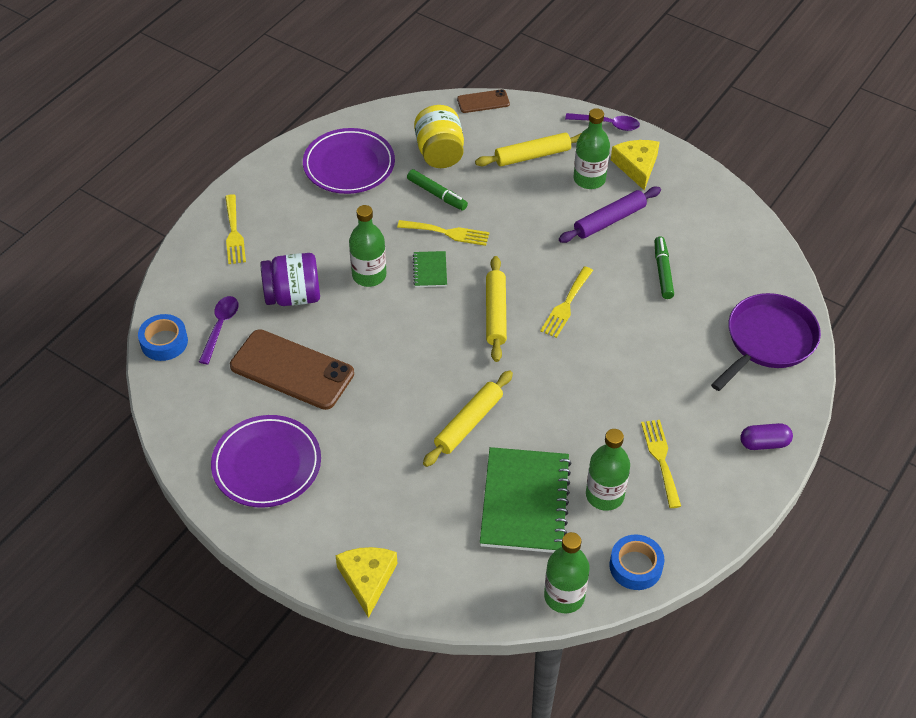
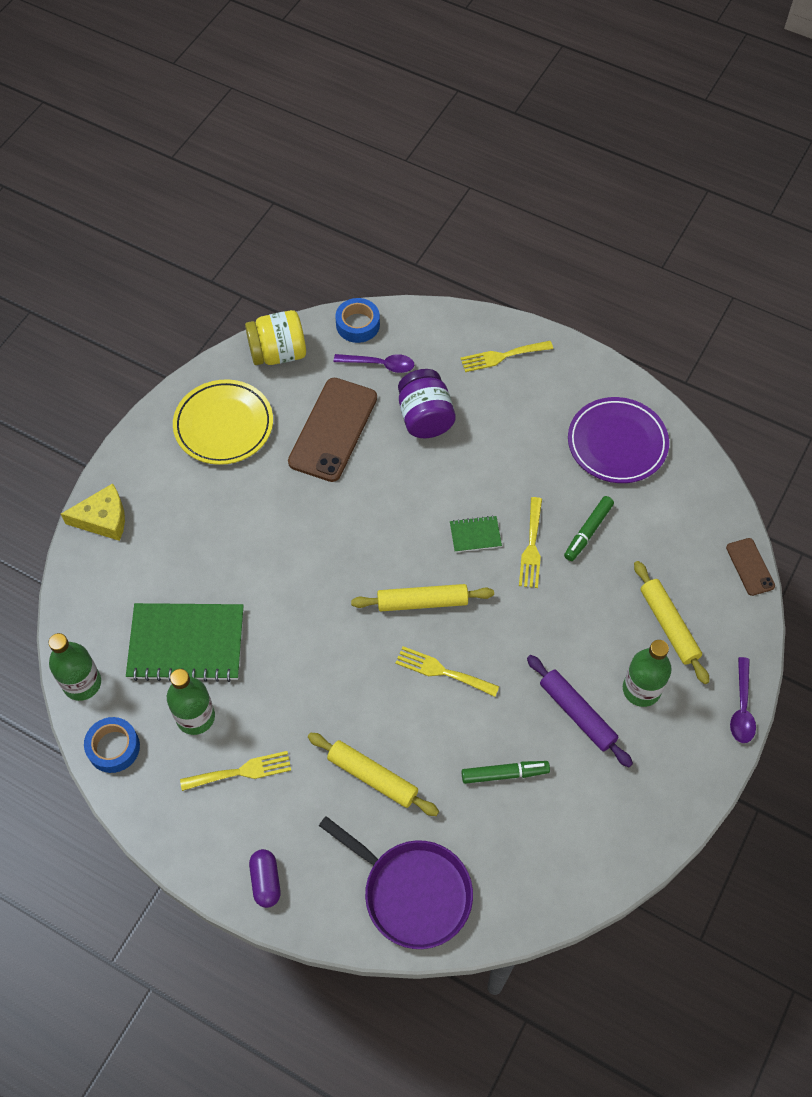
camera: 85 degrees right, 10 degrees up
(267, 464) = (224, 425): purple plate -> yellow plate
(369, 275) = (461, 480): green bottle -> none
(439, 153) = (653, 528): yellow jar -> yellow jar (278, 353)
(469, 423) = (278, 587): yellow rolling pin -> yellow rolling pin (372, 777)
(636, 166) = (673, 743): yellow cheese -> none

